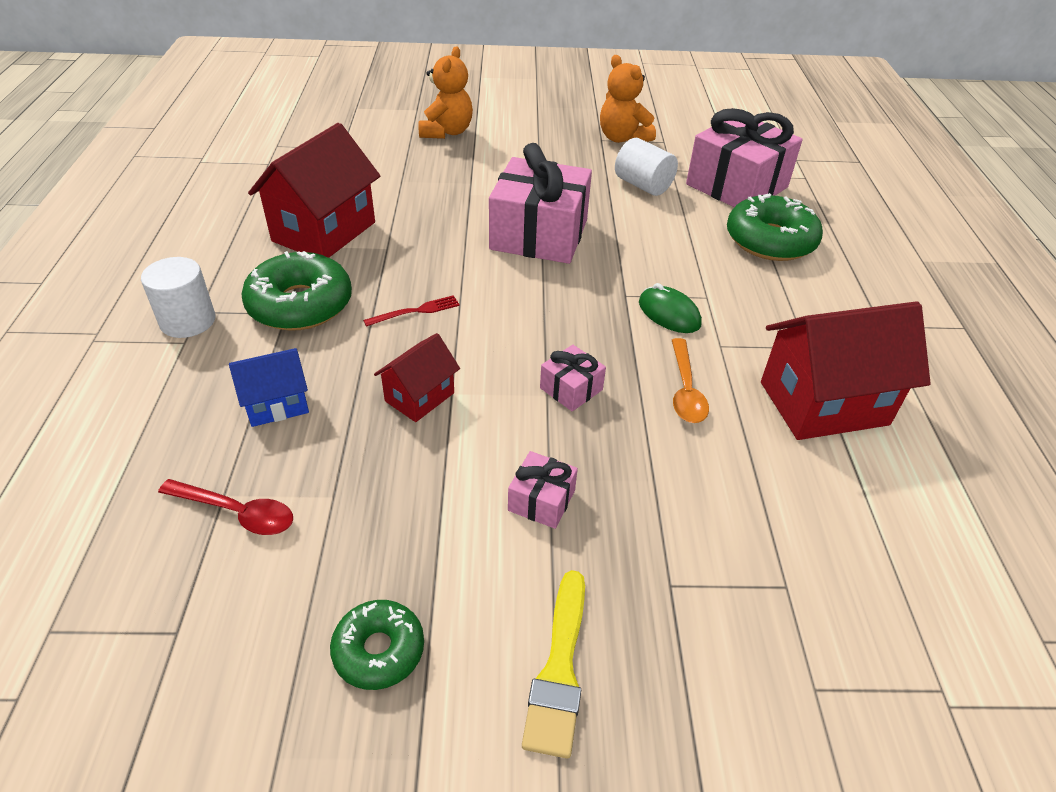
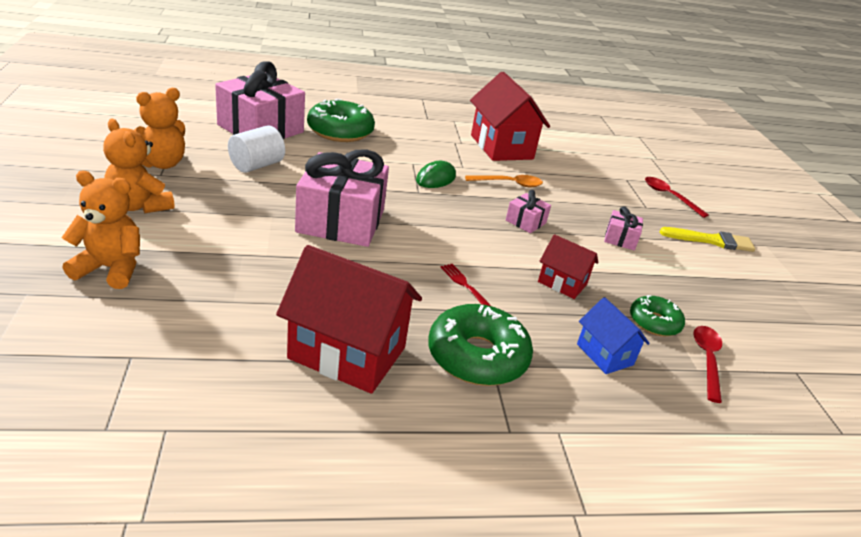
camera: 100 degrees left, 10 degrees down
(188, 321) = (528, 436): white cylinder -> none
(379, 650) = (745, 294): green donut -> green donut (654, 322)
(541, 135) = (139, 206): none -> orange teddy bear
(736, 653) = (669, 196): none -> red spoon

